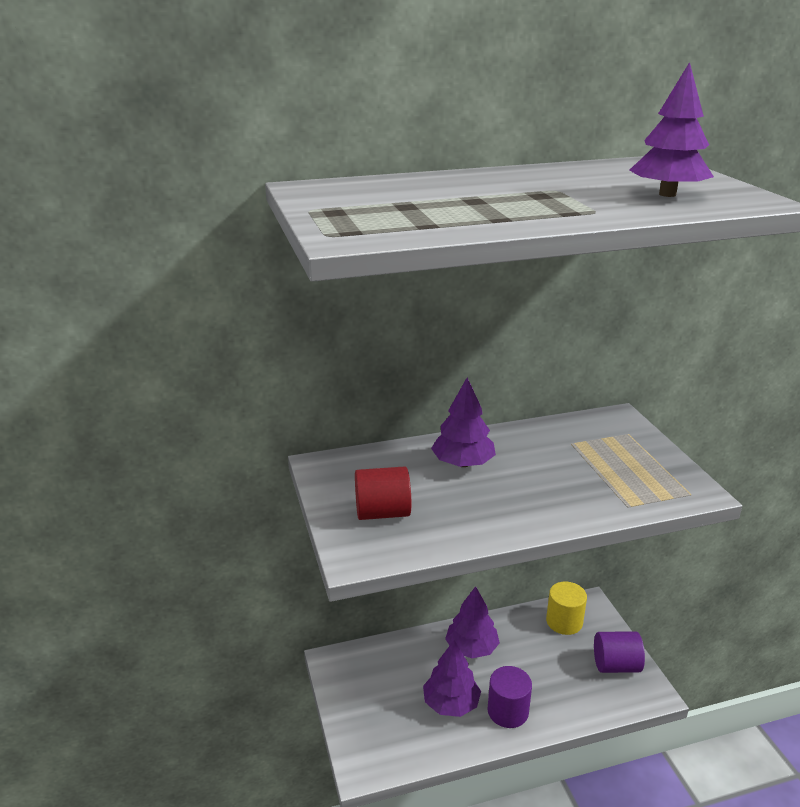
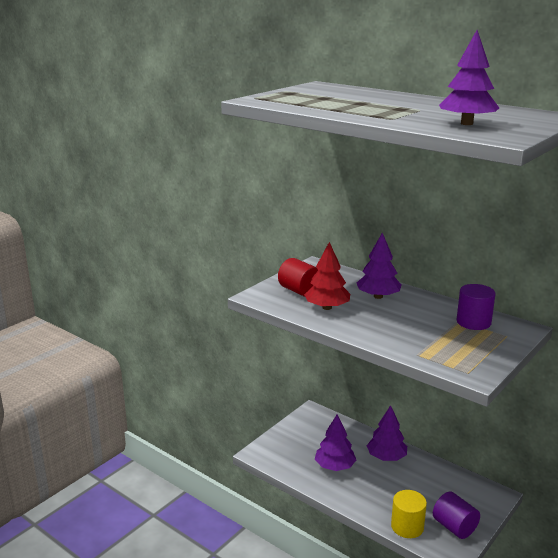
camera: 55 degrees right, 5 degrees down
(453, 513) = (327, 307): none -> red tree
(508, 711) = (356, 491): purple cylinder -> purple cylinder (473, 322)
(564, 621) = (462, 488): yellow cylinder -> yellow cylinder (407, 526)

